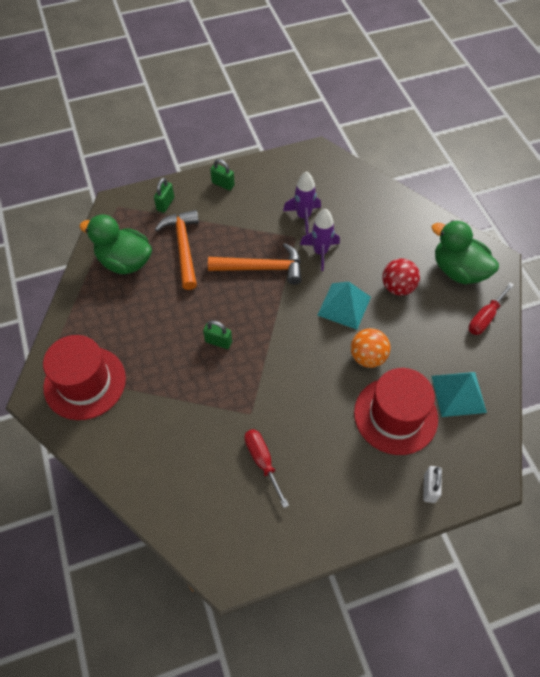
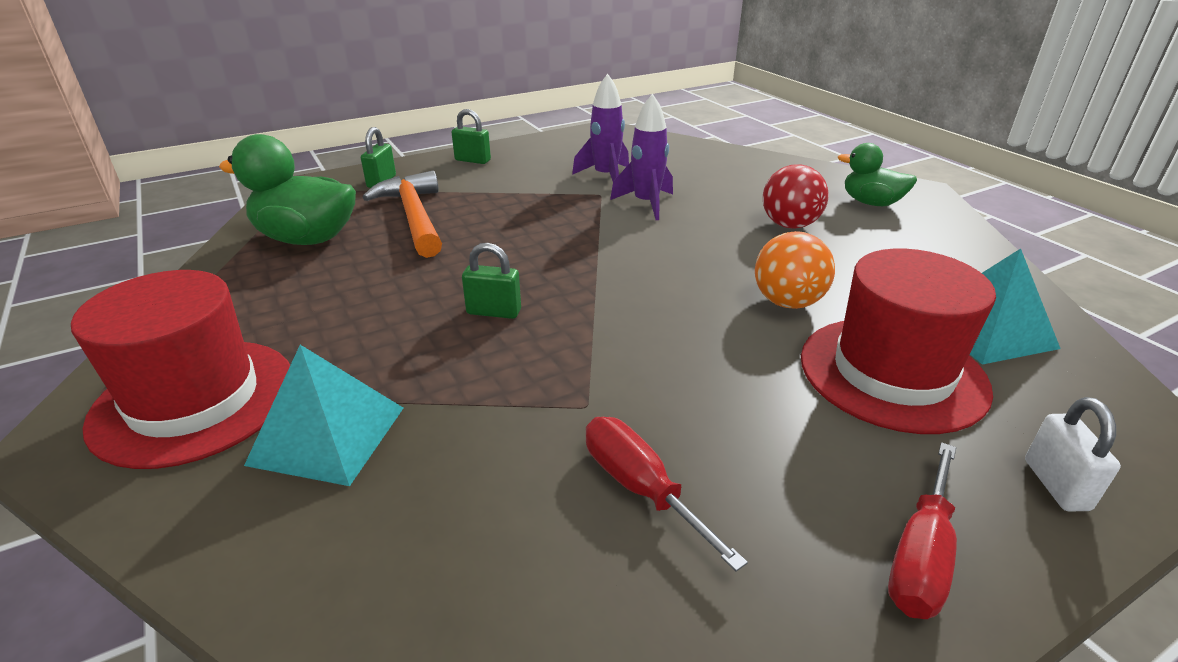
camera: 10 degrees left, 25 degrees down
(262, 268) = (555, 225): orange hammer -> none
(344, 306) = (712, 250): turquoise pyramid -> turquoise pyramid (327, 435)
(458, 270) = (871, 203): green duck -> green duck, size x0.63
(485, 318) = (952, 241): red screwdriver -> red screwdriver (920, 556)

